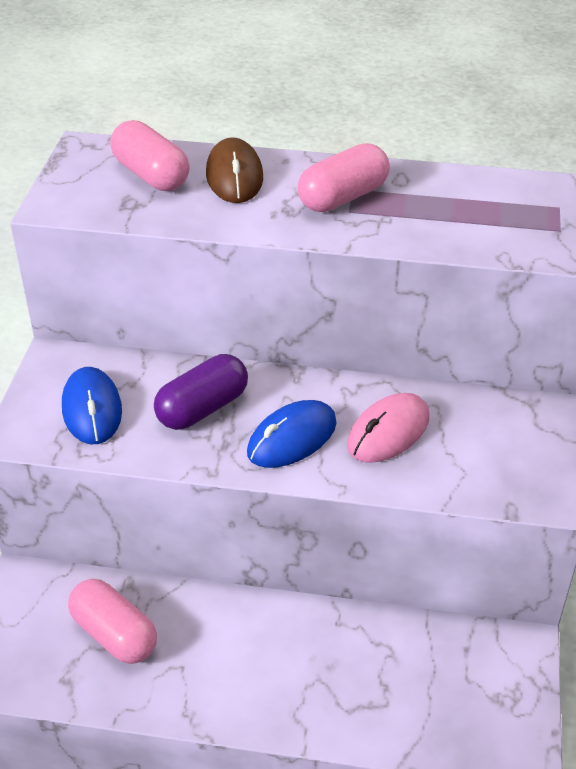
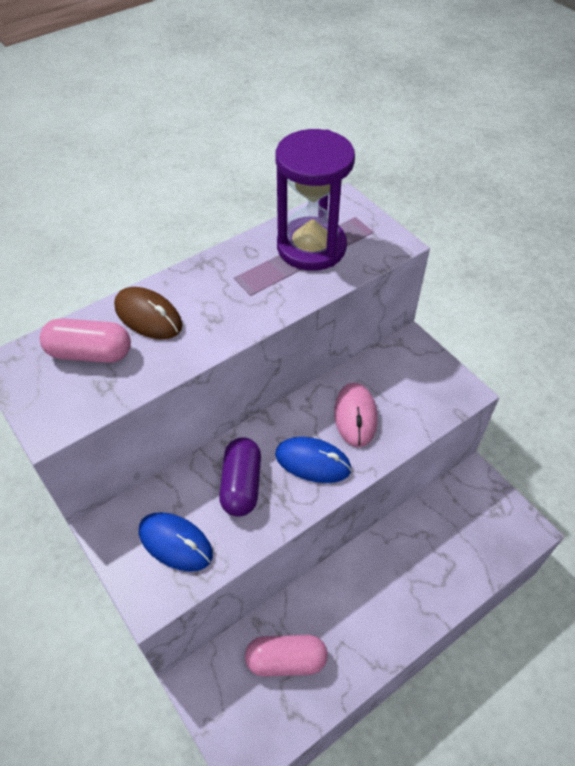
camera: 45 degrees left, 10 degrees up
(292, 438) = (312, 462): blue mouse -> blue mouse turned 75 degrees counterclockwise
(343, 197) = (235, 287): pink capsule -> none
(469, 207) = (311, 247): none -> purple hourglass

